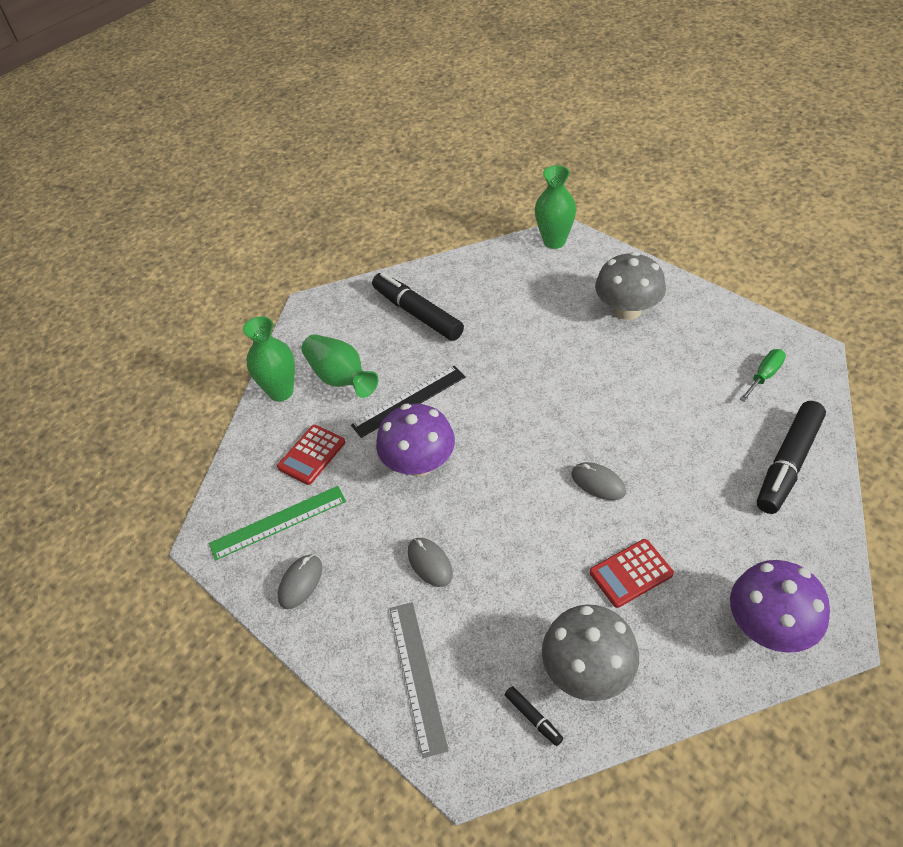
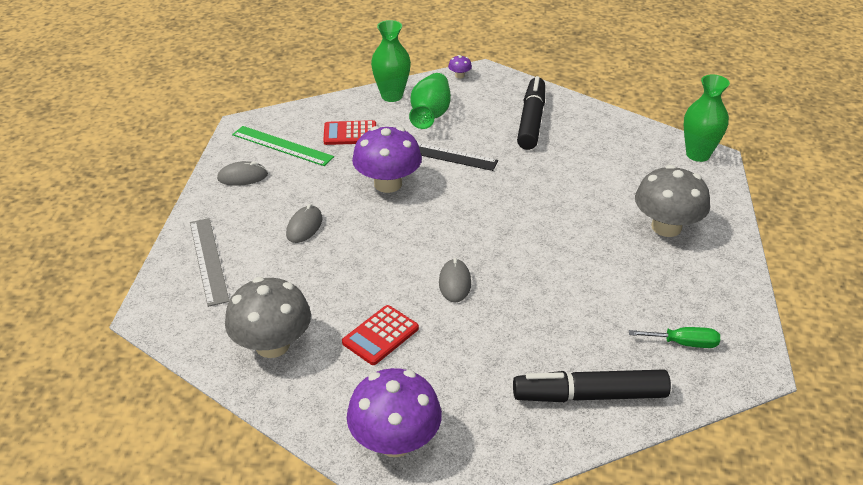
camera: 50 degrees right, 10 degrees down
(299, 325) = (459, 75): none -> purple mushroom
(417, 675) = (208, 260): grey ruler -> grey ruler turned 60 degrees counterclockwise
(533, 718) = (213, 331): black marker -> none
(631, 573) = (380, 335): red calculator -> red calculator turned 75 degrees counterclockwise

